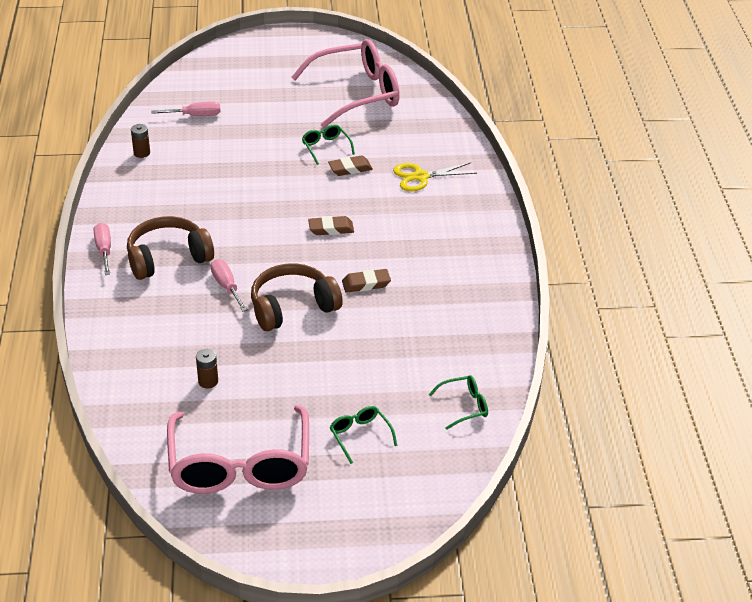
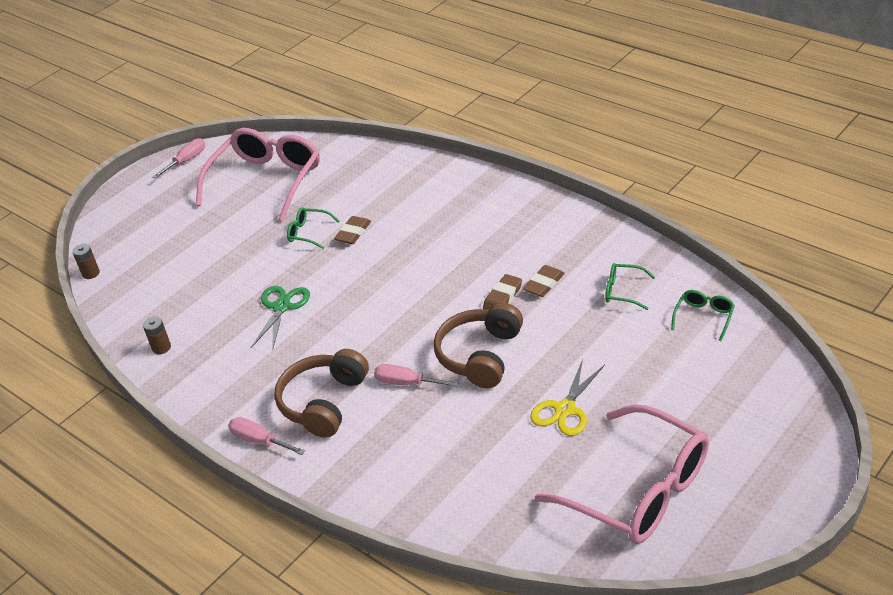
camera: 40 degrees left, 0 degrees up
(195, 116) = (160, 288): pink screwdriver -> pink screwdriver (187, 161)
(208, 381) = (513, 457): brown battery -> brown battery (91, 273)
(237, 182) = (281, 307): none -> green scissors
(331, 229) = (412, 282): brown eraser -> brown eraser (544, 284)
(360, 436) = (678, 395): green glasses -> green glasses (623, 291)
(420, 177) = (414, 200): yellow scissors -> yellow scissors (565, 409)

